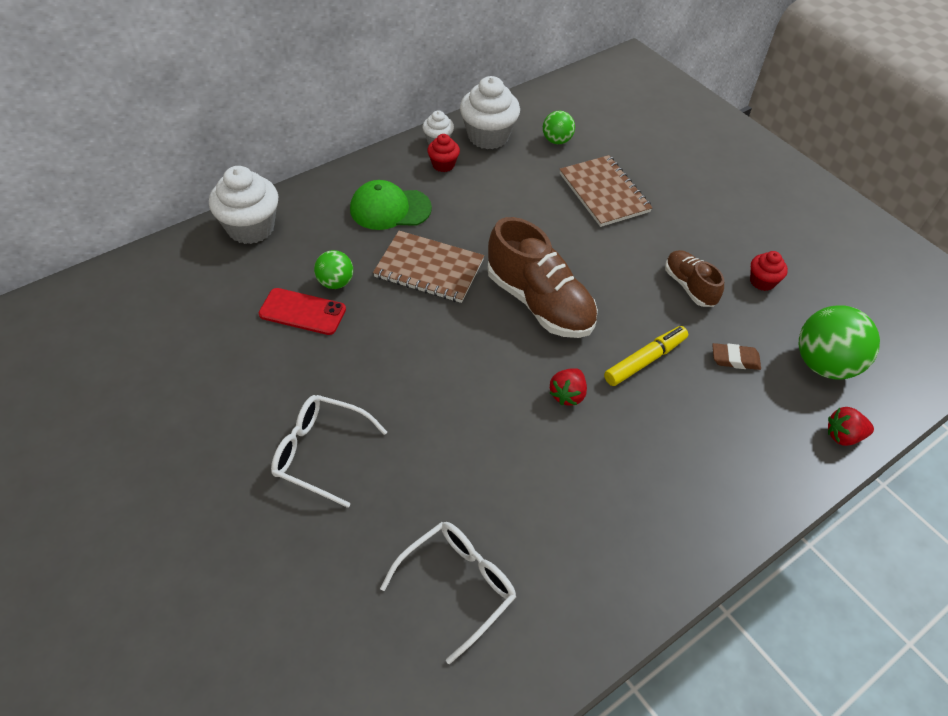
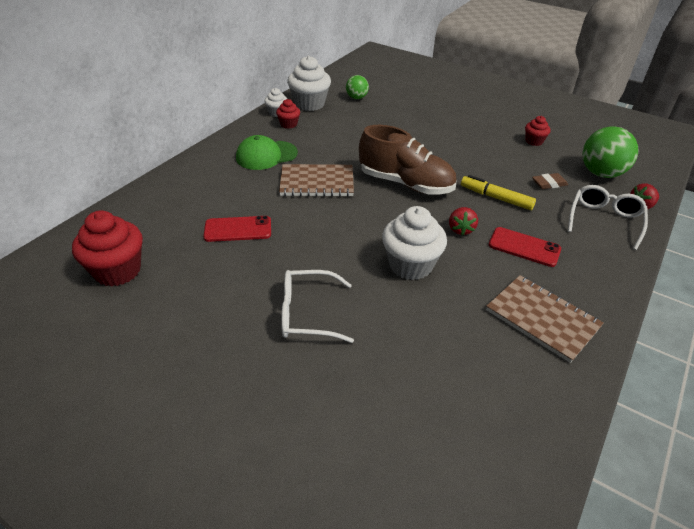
camera: 20 degrees left, 10 degrees down
(152, 329) = (117, 271): none -> red cupcake
(251, 228) = (165, 188): white cupcake -> white cupcake (410, 265)
(335, 282) = (252, 206): green ball -> none
(457, 586) = (467, 368): white glasses -> white glasses (604, 221)
(604, 193) = (406, 118): brown notebook -> brown notebook (542, 319)
(633, 447) = (524, 247): none -> red phone
(645, 360) = (496, 198): yellow marker -> yellow marker turned 90 degrees counterclockwise
(689, 286) = (493, 153): brown shoe -> none

